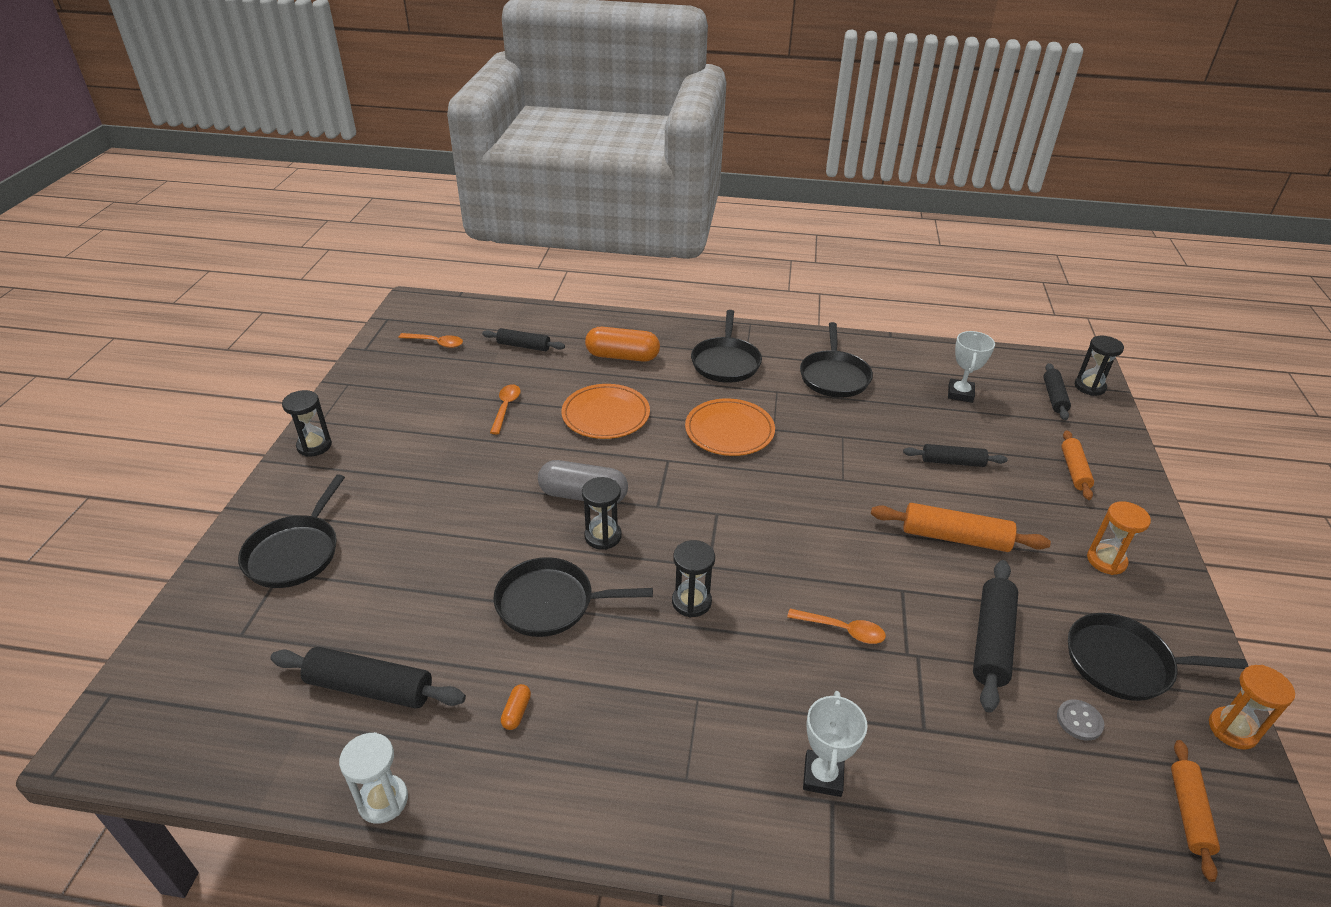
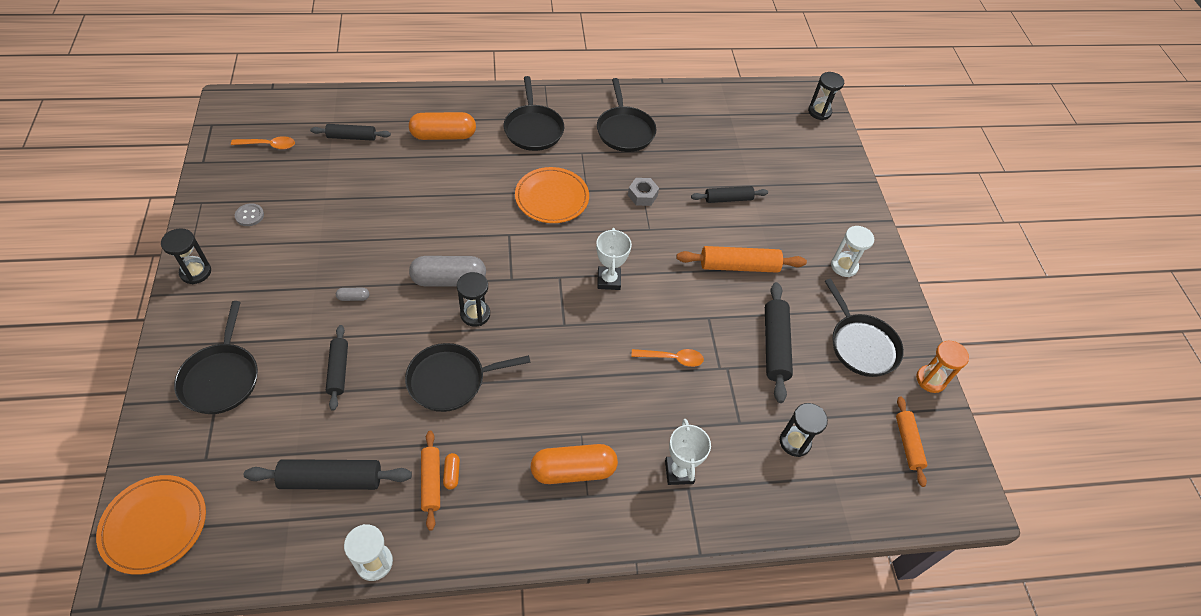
camera: 20 degrees left, 15 degrees up
(469, 496) = (353, 298): none -> grey capsule
(505, 408) = (356, 205): orange spoon -> none
(606, 415) = (445, 198): orange plate -> orange plate (154, 525)
(675, 742) = (573, 470): none -> orange capsule
(691, 602) = (558, 357): black hourglass -> black hourglass (795, 442)
(842, 443) = (642, 195): none -> grey nut
(960, 393) = (725, 133): white trophy -> white trophy (608, 280)
(1054, 397) = (794, 125): black rolling pin -> black rolling pin (338, 370)
(1074, 470) = (815, 192): orange rolling pin -> orange rolling pin (431, 482)
(1079, 721) = (837, 394): grey button -> grey button (249, 215)
(1106, 561) = (844, 266): orange hourglass -> white hourglass
(1123, 663) = (861, 345): black pan -> black pan turned 105 degrees counterclockwise

